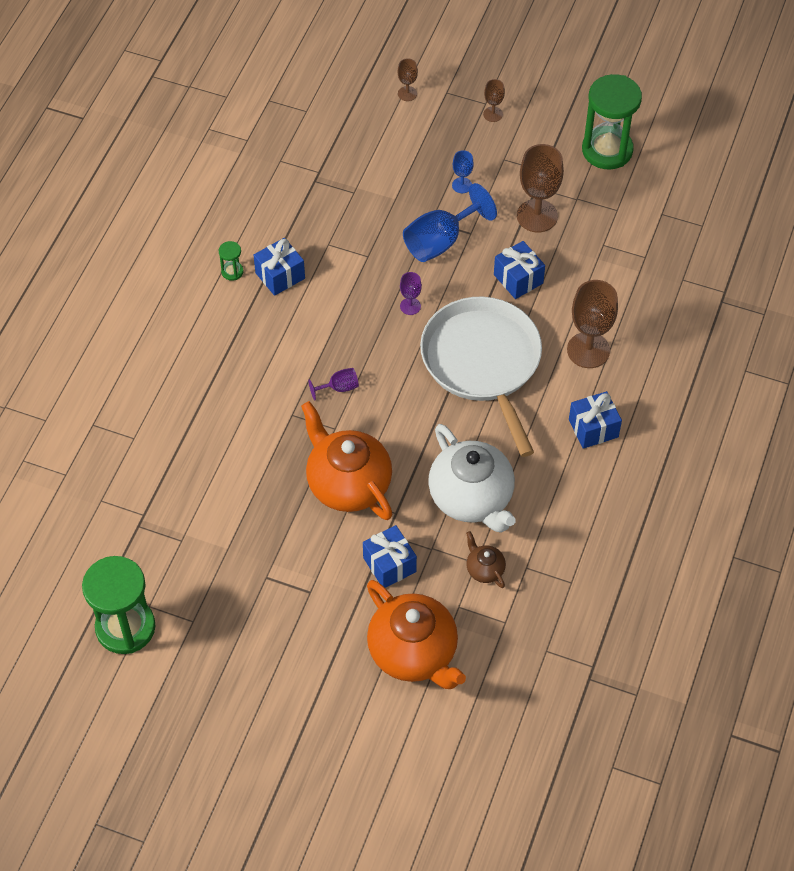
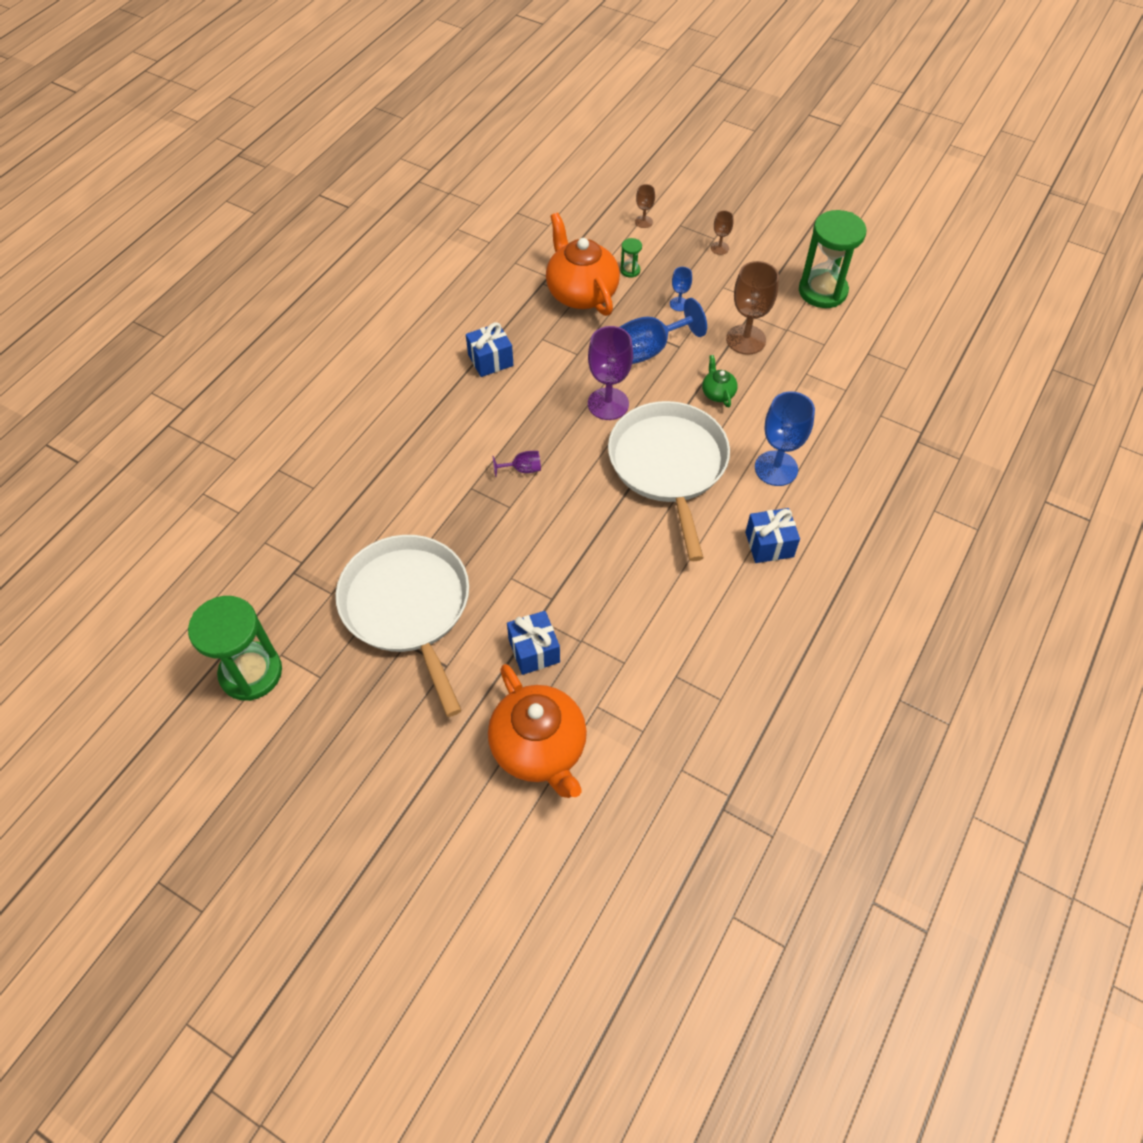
camera: 10 degrees right, 0 degrees up
(232, 272) = (447, 351): green hourglass -> green hourglass (630, 270)
(259, 542) = (408, 607): none -> white pan
(348, 484) = (510, 562): orange teapot -> orange teapot (581, 293)
(410, 306) = (608, 404): purple goblet -> purple goblet, size x2.03
(472, 498) = (632, 595): white teapot -> none
(484, 569) = (631, 671): brown teapot -> none
(518, 279) = (717, 393): blue gift -> green teapot
(588, 350) = (776, 468): brown goblet -> blue goblet

